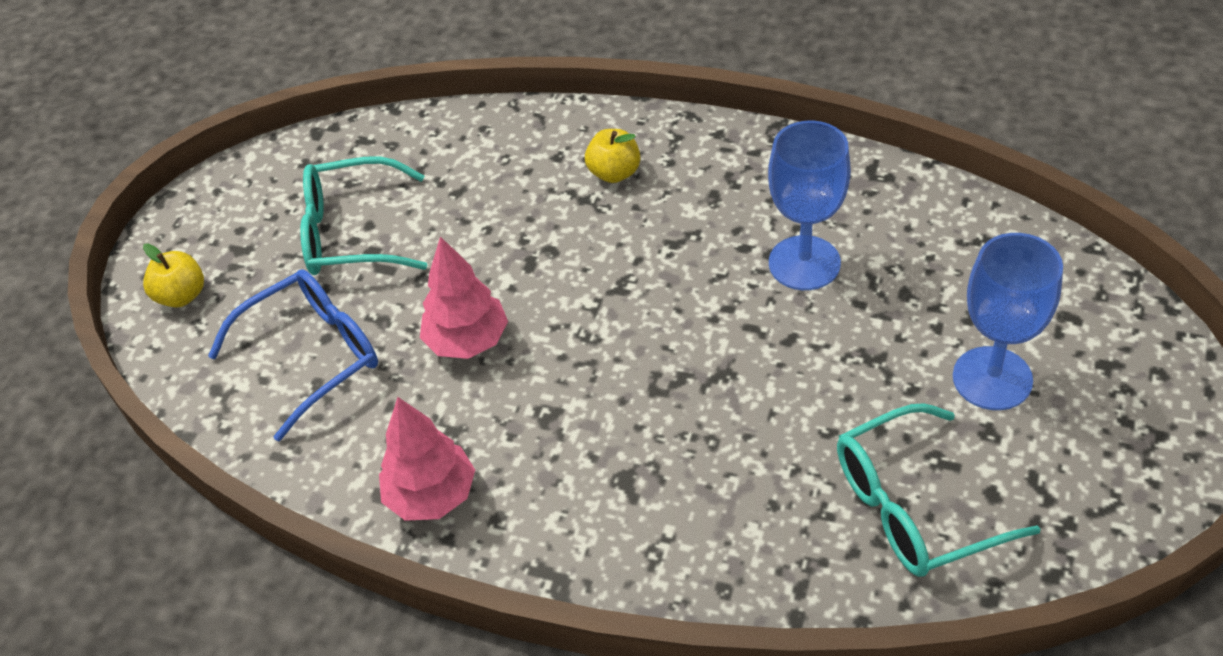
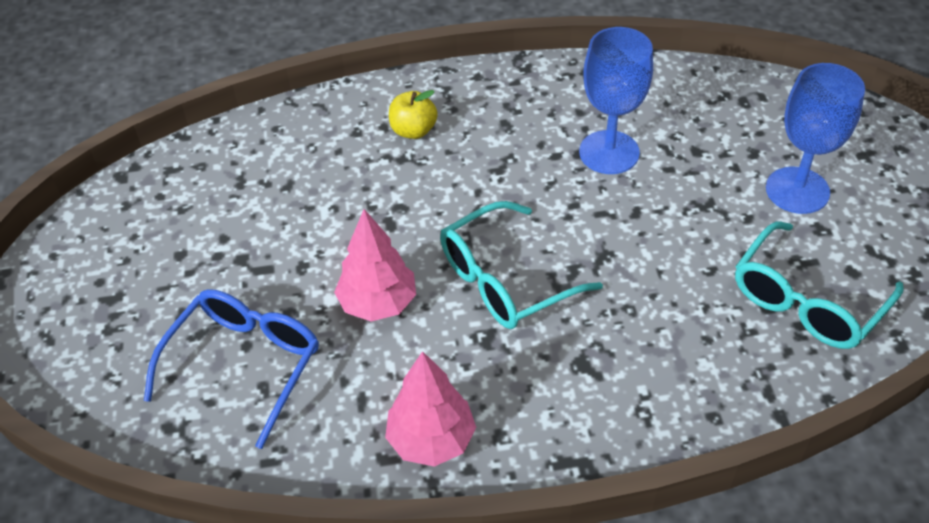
camera: 30 degrees left, 0 degrees up
(182, 296) = (79, 358): yellow apple -> none
(353, 233) = (213, 249): turquoise glasses -> turquoise glasses (506, 280)

